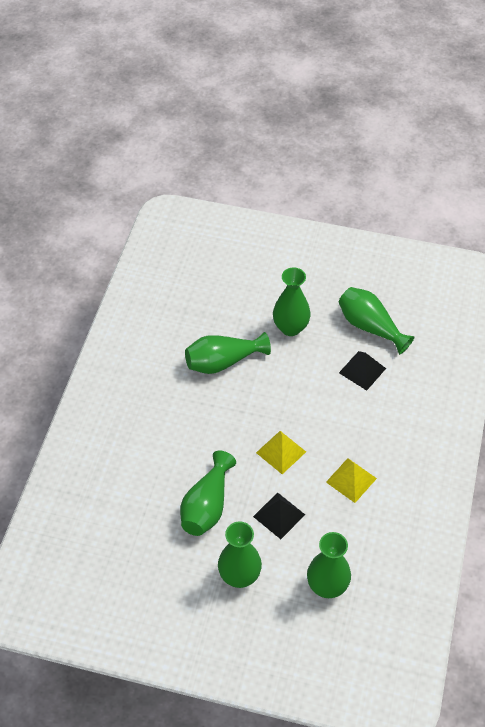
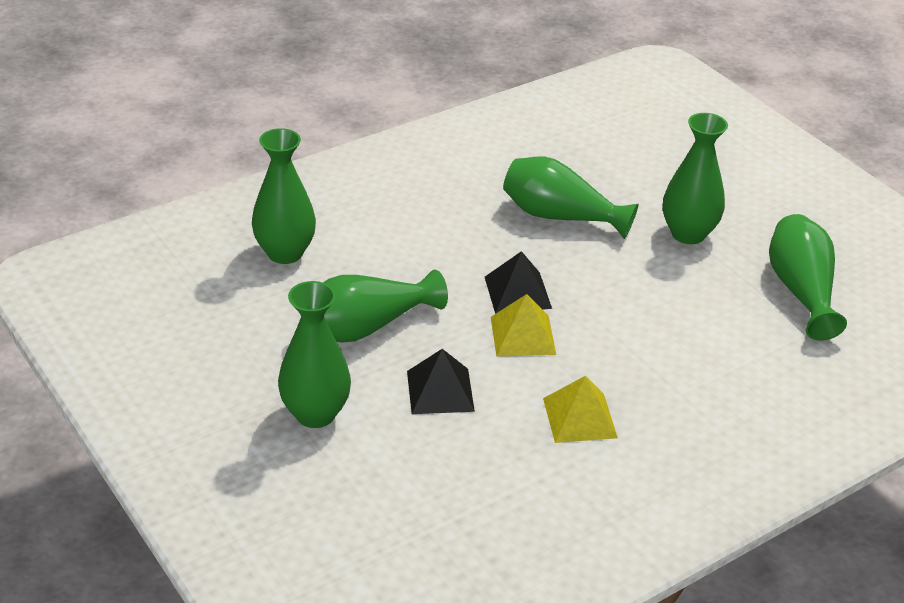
camera: 40 degrees right, 15 degrees down
(327, 586) = (408, 498): green vase -> green vase (285, 253)
(362, 370) = (735, 324): black pyramid -> black pyramid (517, 292)

